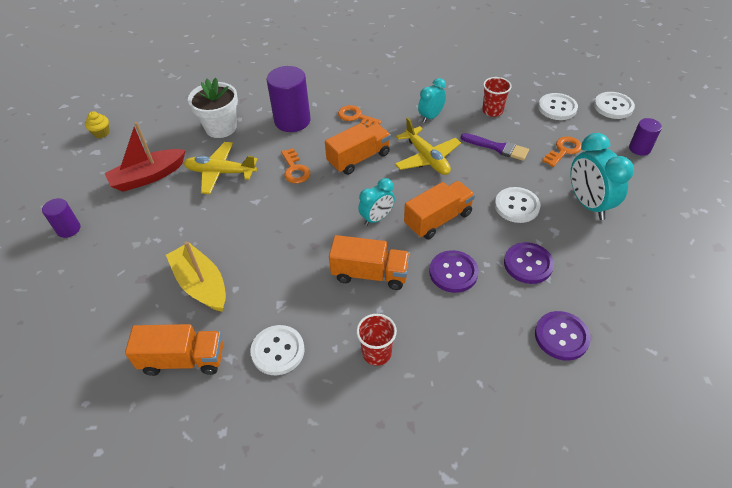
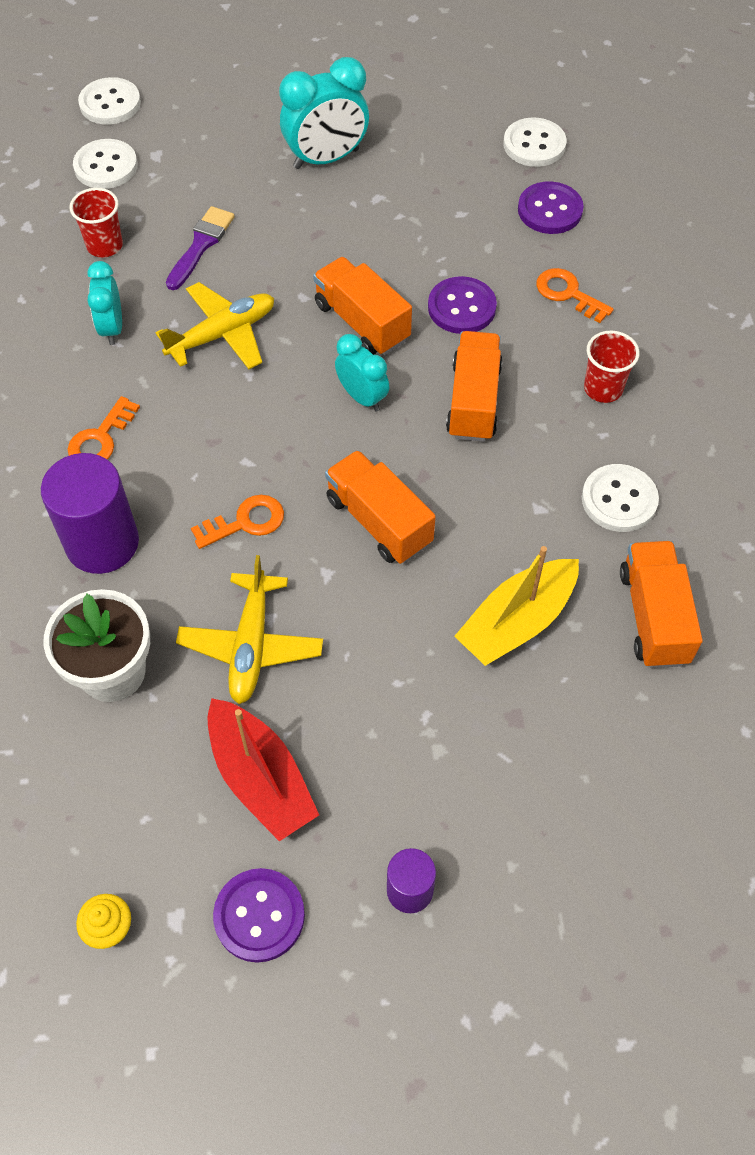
camera: 95 degrees left, 10 degrees up
(359, 158) = (219, 428): orange truck -> orange truck (379, 521)
(431, 117) = (112, 328): turquoise clock -> turquoise clock turned 45 degrees clockwise
(516, 206) = (331, 233): white button -> white button (534, 144)
(528, 264) = (440, 230): purple button -> purple button (259, 916)
(563, 150) = (212, 171): orange key -> orange key (568, 294)
(639, 148) = (211, 92): purple cylinder -> none

